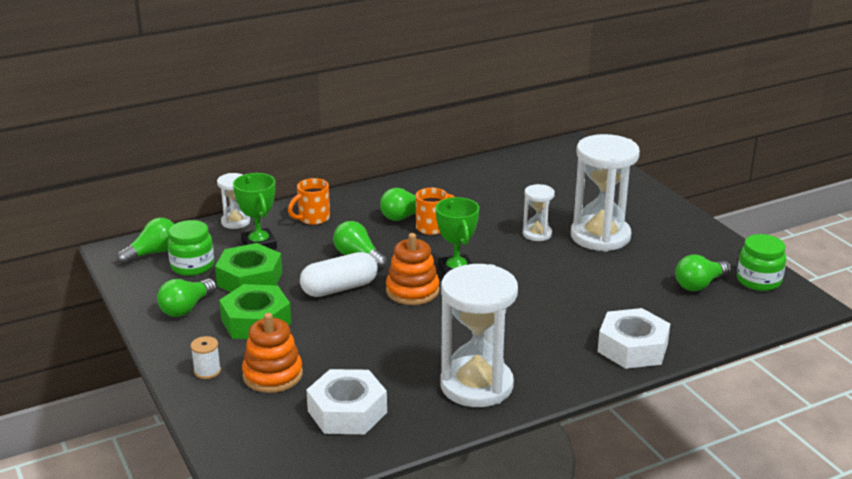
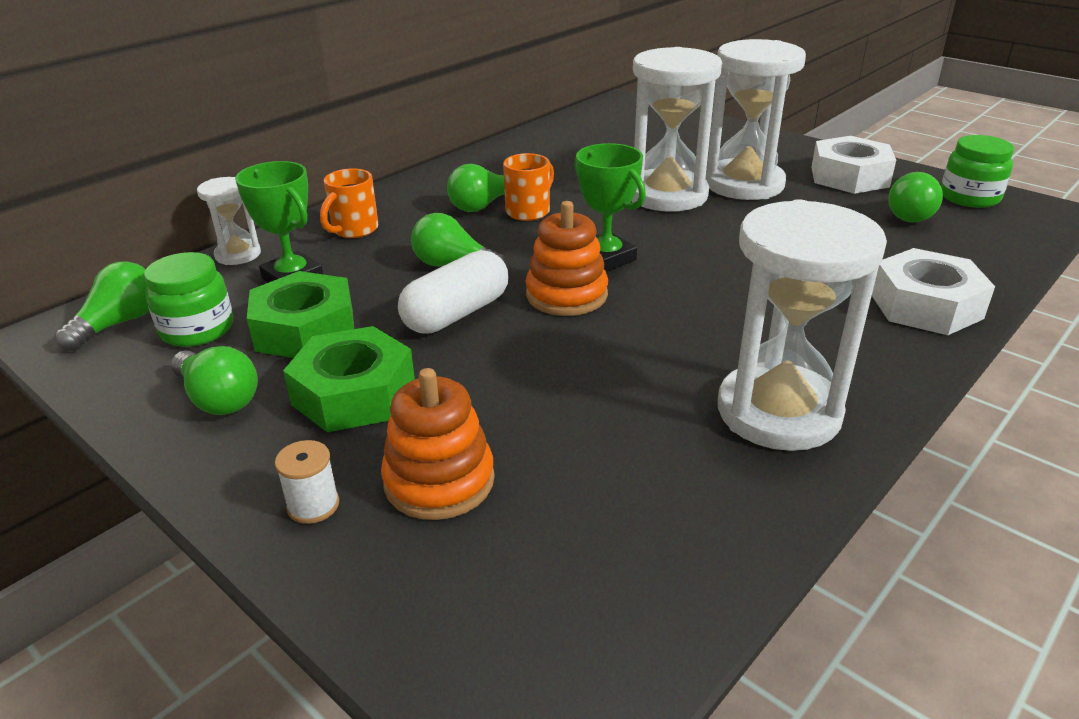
camera: 20 degrees left, 5 degrees up
(186, 308) = (218, 399): green light bulb -> green light bulb turned 60 degrees counterclockwise
(347, 411) = (615, 515): white nut -> white nut (849, 177)
(537, 234) = (667, 195): white hourglass -> white hourglass, size x2.02

